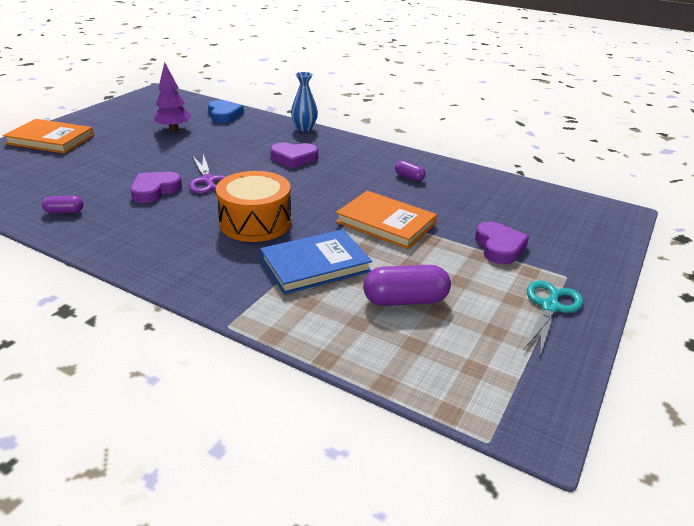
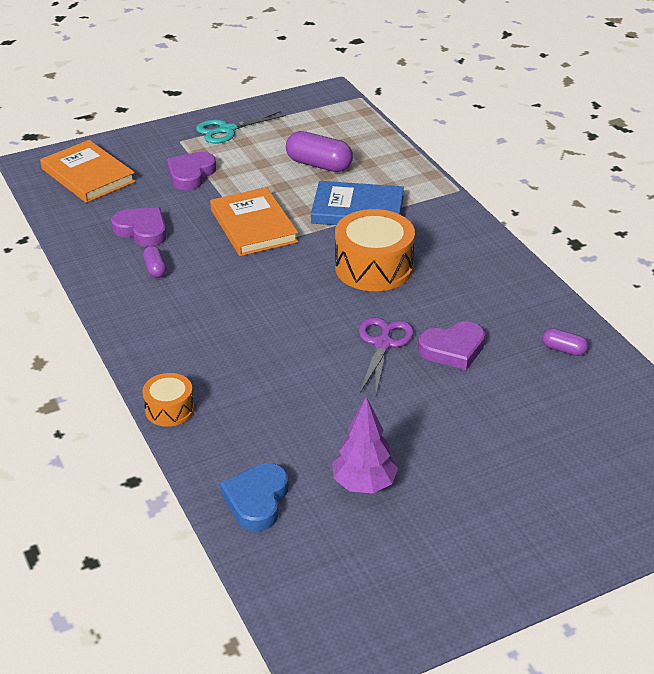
camera: 145 degrees left, 5 degrees up
(50, 140) = (567, 525): orange book -> orange book (88, 175)
(294, 158) = (248, 348): purple heart -> purple heart (142, 230)
(304, 128) = (169, 409): blue vase -> orange drum

